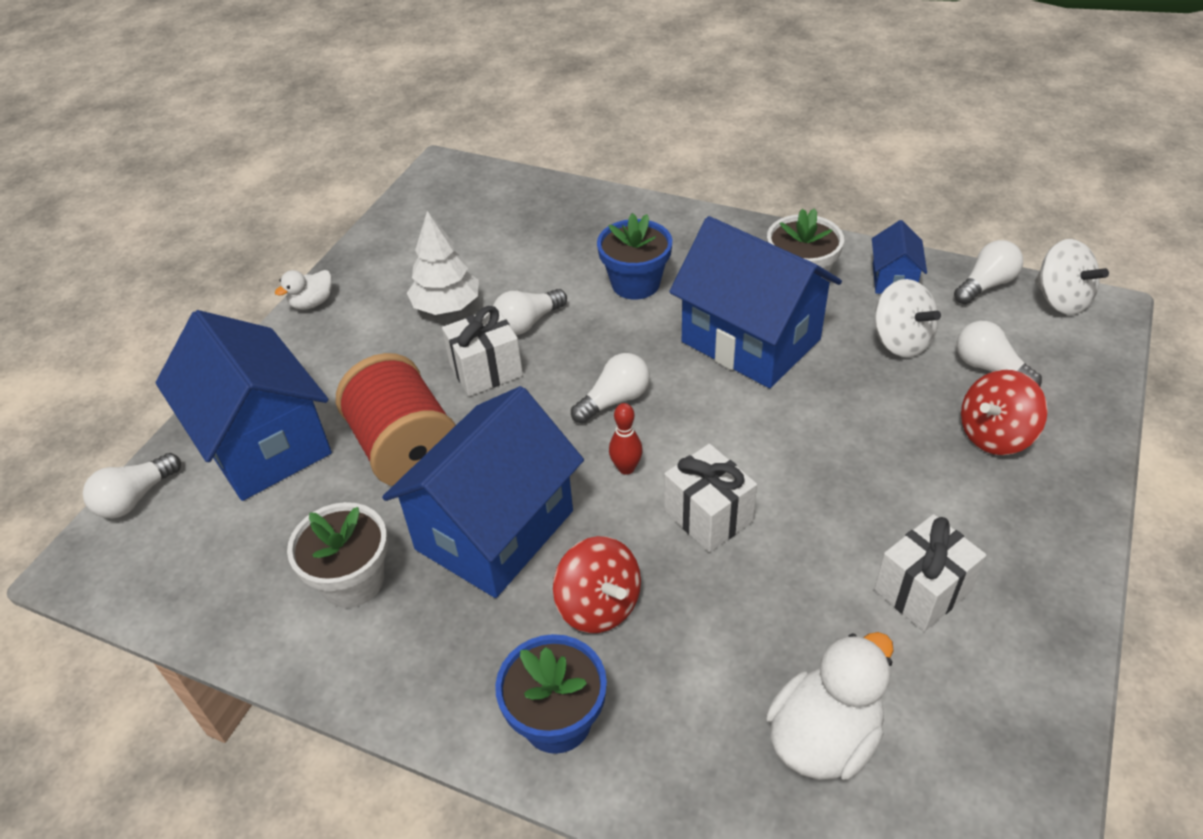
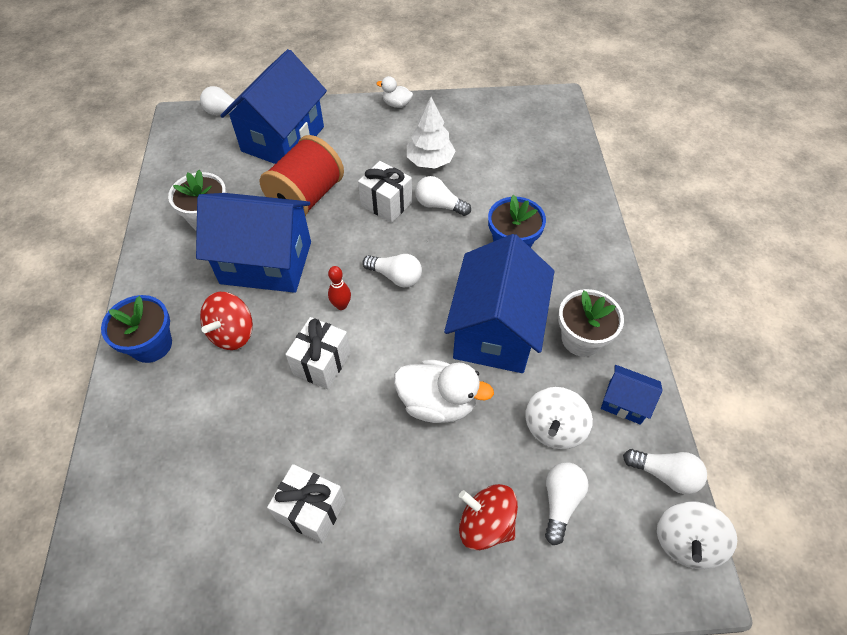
camera: 60 degrees right, 10 degrees up
(824, 737) = (178, 483): white duck -> white duck (437, 403)
(893, 279) = (624, 402): blue house -> blue house turned 45 degrees clockwise

